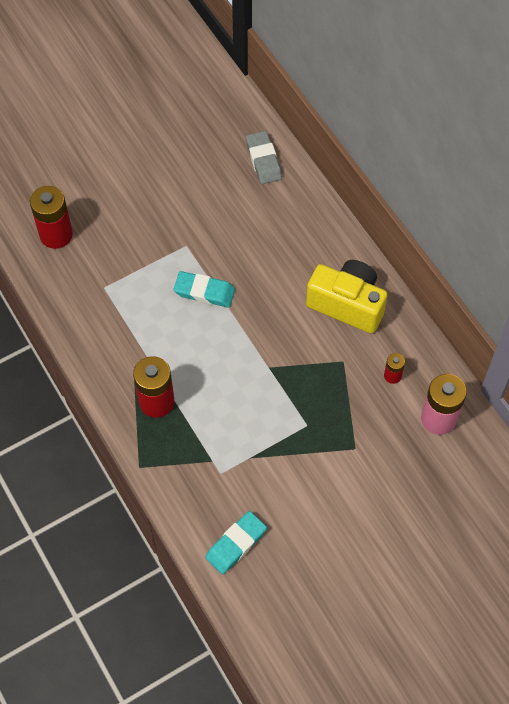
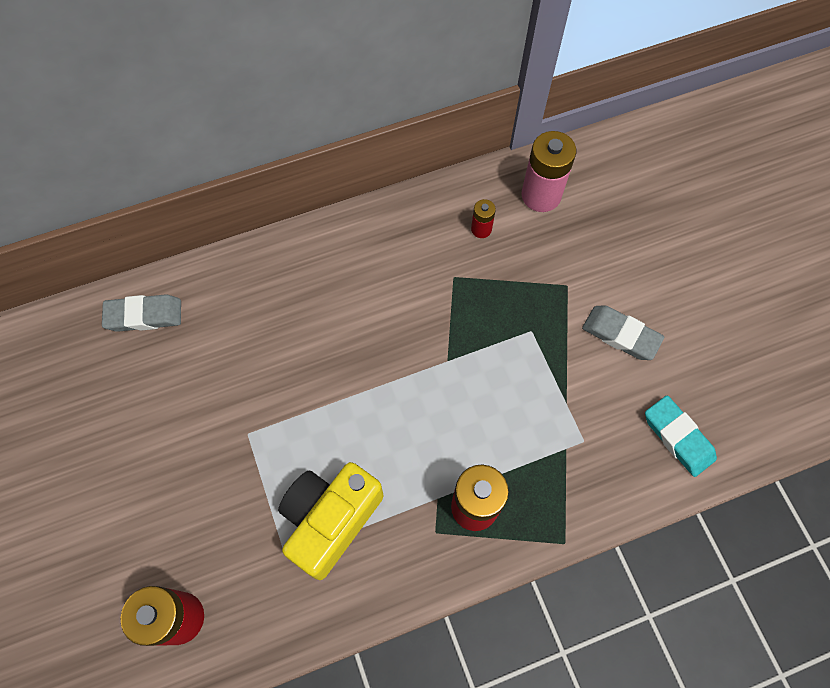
camera: 80 degrees left, 5 degrees up
(204, 292) = (324, 421): turquoise eraser -> none
(318, 494) = (621, 335): none -> grey eraser
(347, 304) = (379, 258): yellow camera -> yellow camera (330, 520)

